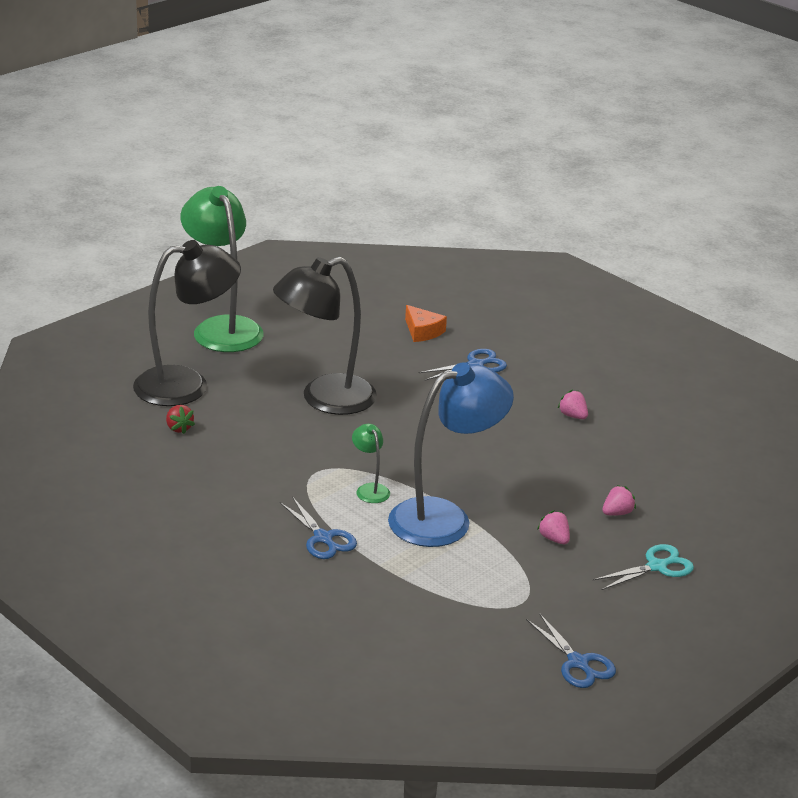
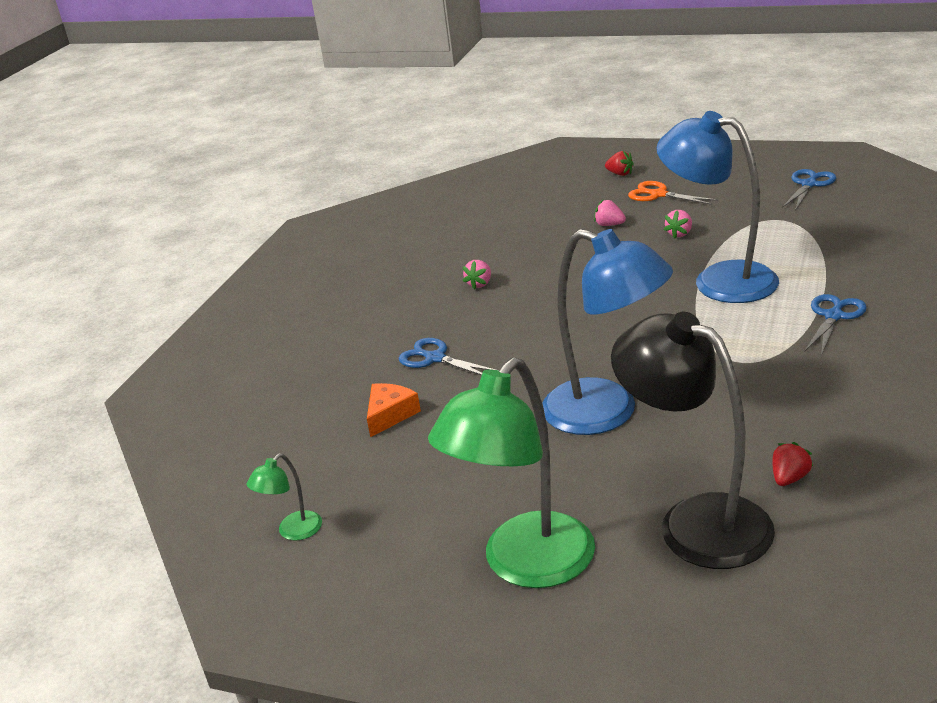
camera: 110 degrees left, 0 degrees up
(324, 399) = (607, 413): black lamp -> blue lamp
(370, 489) = (729, 325): green lamp -> green lamp (293, 532)
(657, 566) = (658, 194): turquoise scissors -> orange scissors
(738, 568) = (620, 174): none -> red strawberry

